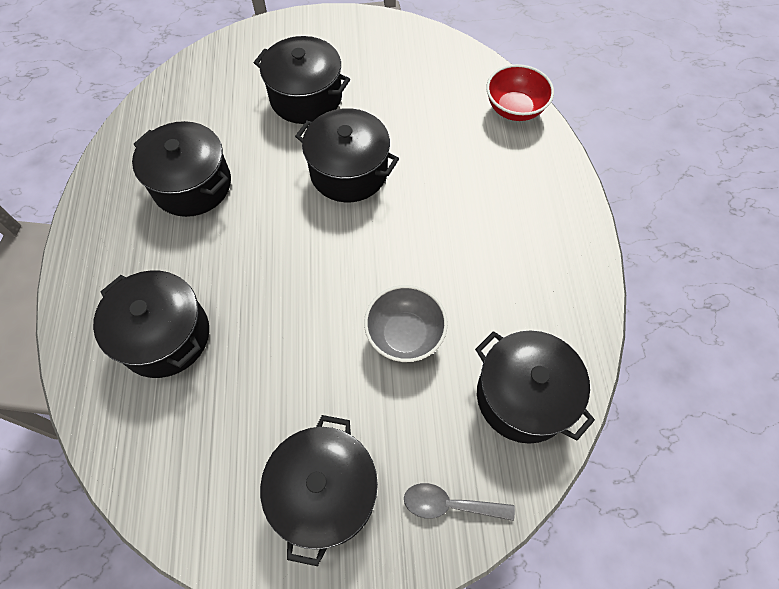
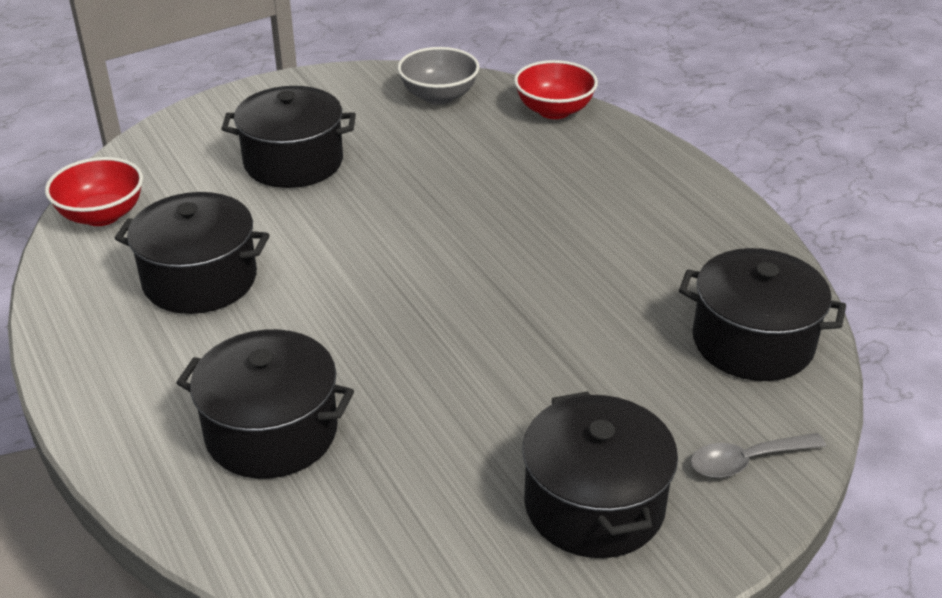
camera: 25 degrees left, 25 degrees down
(164, 104) = (102, 215): none -> red bowl
(349, 171) = (399, 212): black pot -> none
(404, 335) = (579, 333): grey bowl -> grey bowl (439, 96)

